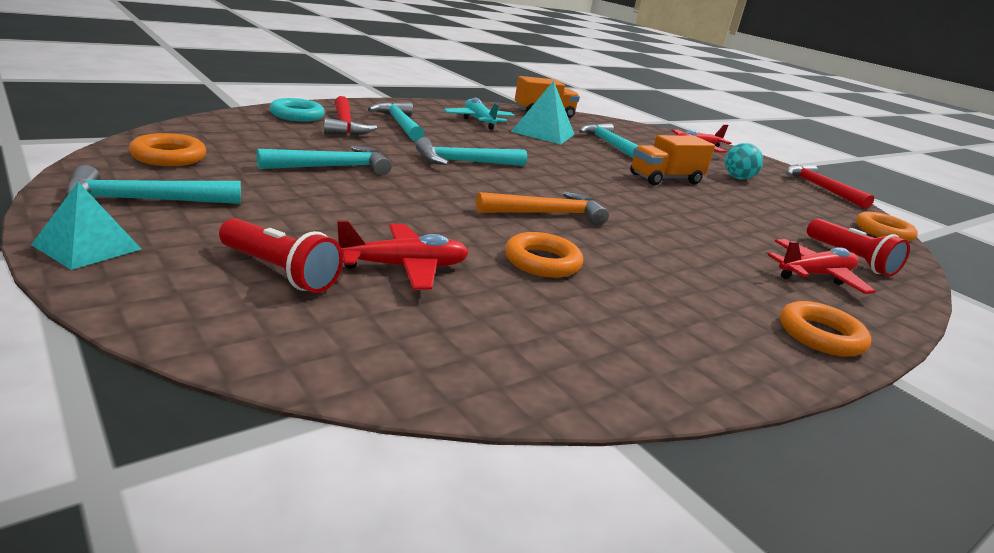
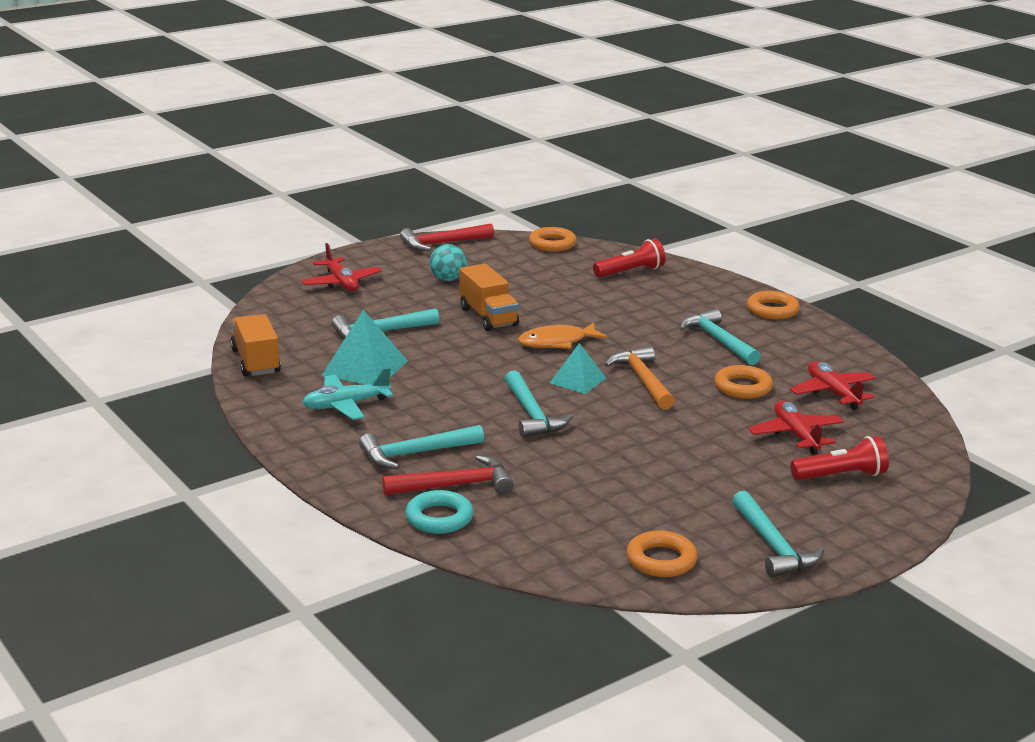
camera: 85 degrees left, 0 degrees up
(87, 247) = (866, 546): turquoise pyramid -> turquoise pyramid (577, 380)
(280, 272) = (841, 476): red flashlight -> red flashlight turned 45 degrees clockwise
(333, 167) = (613, 478): turquoise hammer -> turquoise hammer (718, 340)
(624, 194) = (557, 342): none -> orange fish
(815, 275) = (676, 292): red plane -> red plane (833, 393)

